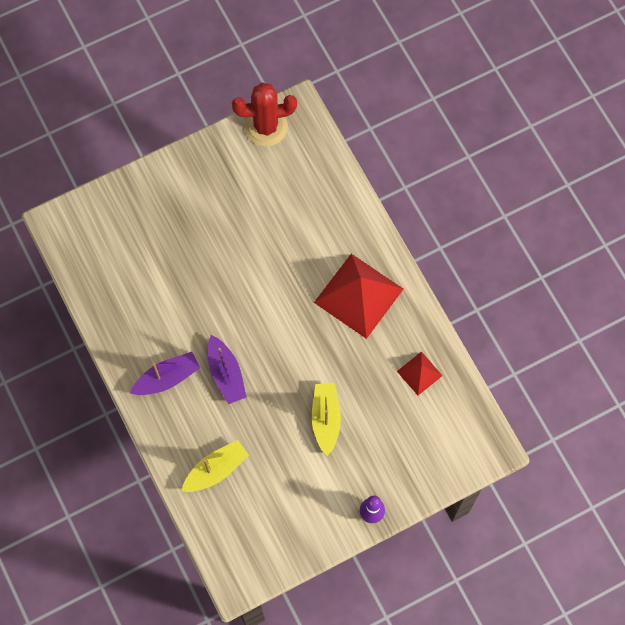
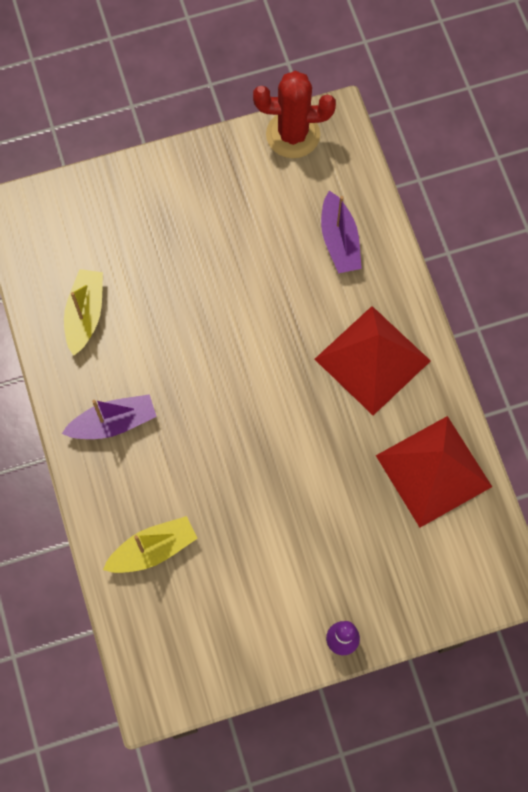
camera: 10 degrees right, 0 degrees up
(226, 374) = (188, 430): purple boat -> purple boat (339, 240)
(326, 419) = (304, 509): yellow boat -> yellow boat (85, 314)
(419, 373) = (433, 471): red pyramid -> red pyramid, size x2.01

